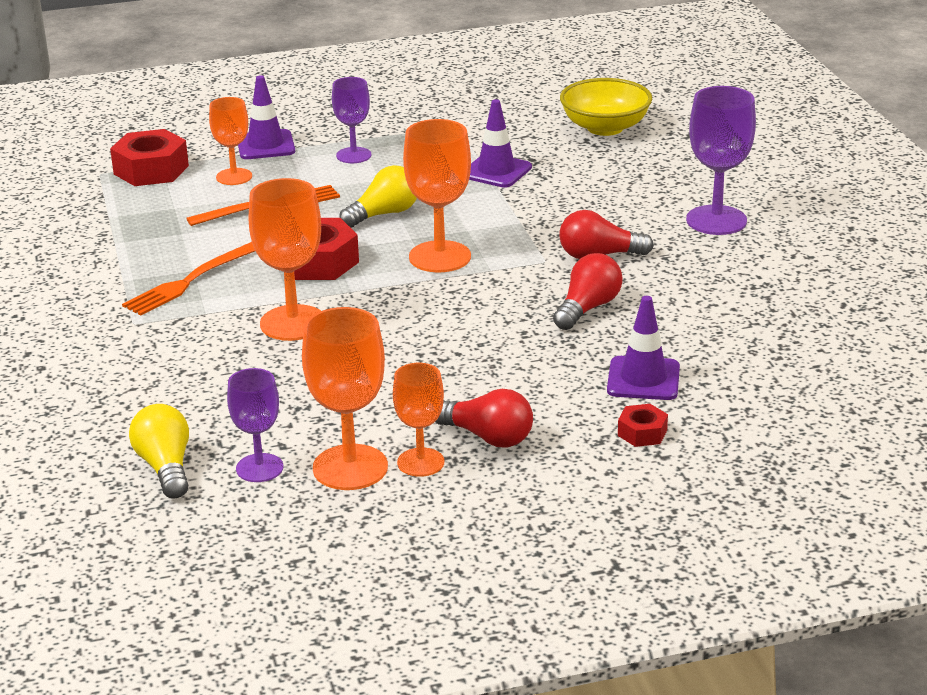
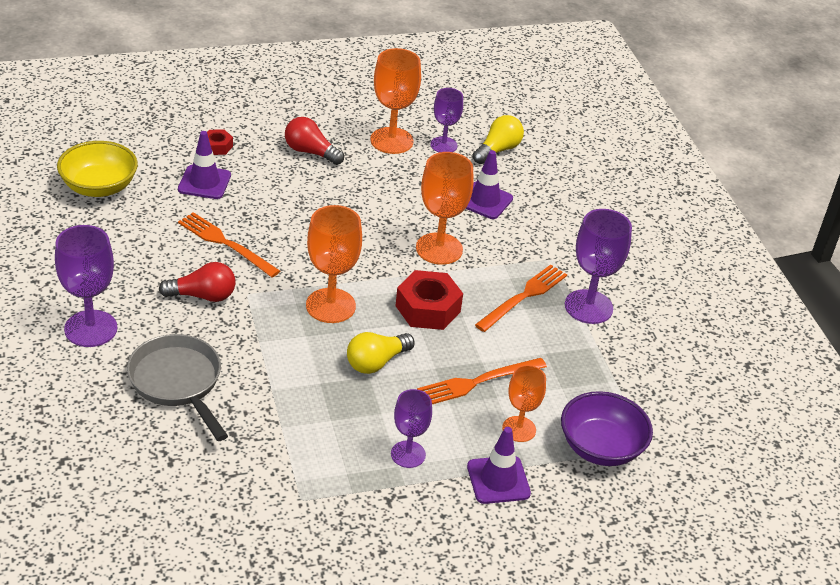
camera: 175 degrees right, 10 degrees up
(108, 277) = (588, 307): none -> purple goblet
(151, 170) = (601, 447): red nut -> purple bowl
(165, 467) = (497, 150): yellow light bulb -> yellow light bulb turned 120 degrees counterclockwise
(420, 462) = (351, 140): orange goblet -> none
(496, 171) = (270, 415): purple traffic cone -> purple traffic cone (485, 201)
(587, 308) = (226, 243): red light bulb -> orange fork
(599, 187) = (178, 383): none -> grey pan
(605, 128) = (145, 482): yellow bowl -> yellow bowl (99, 187)

